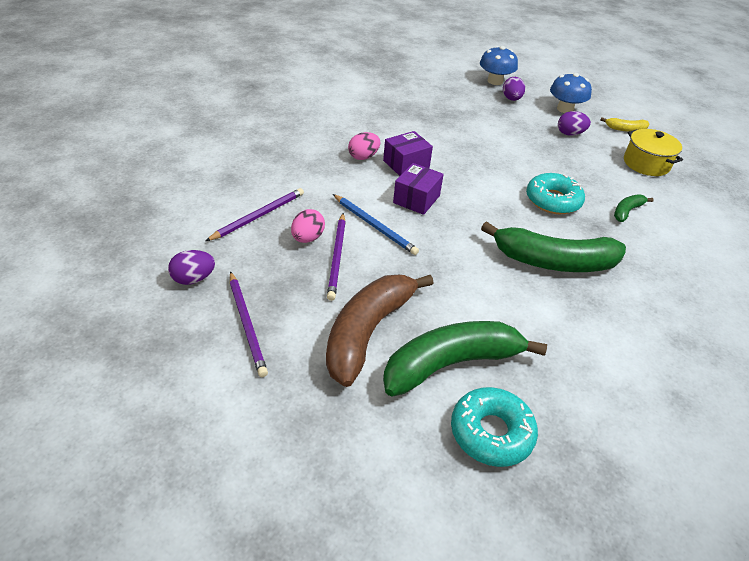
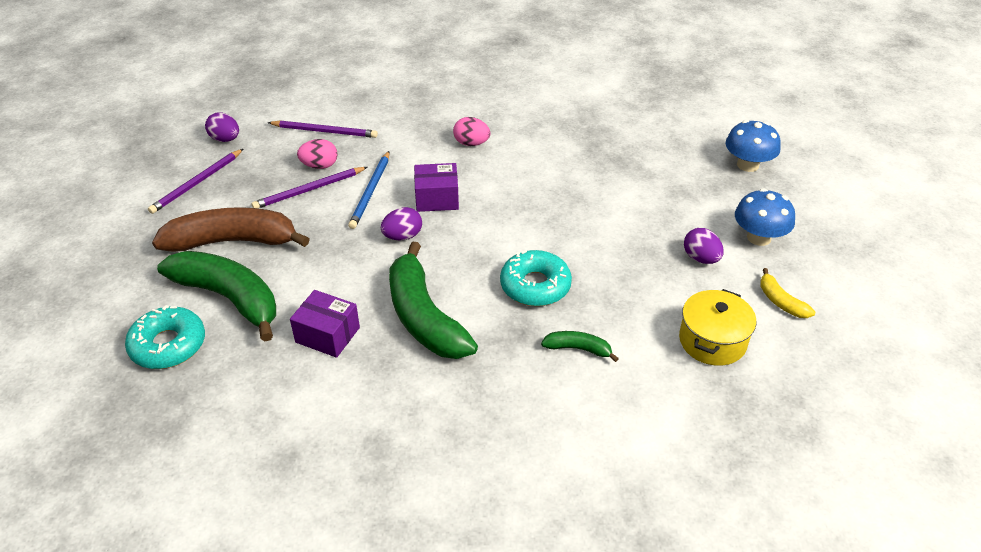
camera: 60 degrees right, 0 degrees up
(406, 164) = (489, 171): purple box -> purple box (327, 335)
(511, 99) = (721, 190): purple egg -> purple egg (402, 236)

